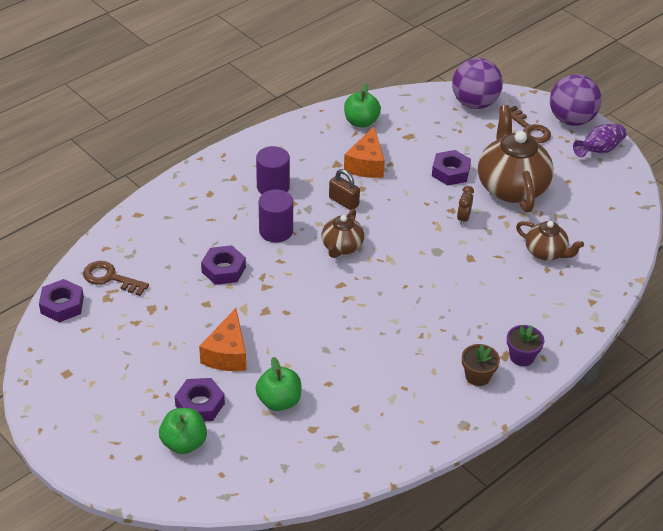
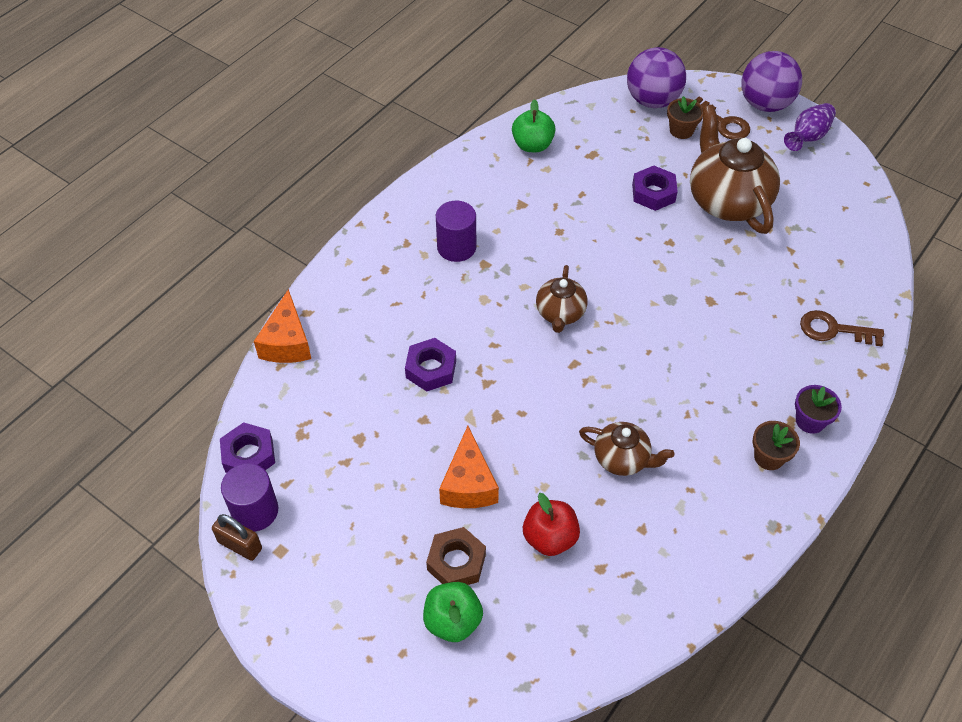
camera: 10 degrees left, 10 degrees up
(110, 278) = (297, 406): brown key -> brown key (833, 330)
(200, 404) = (456, 562): purple nut -> brown nut
(276, 231) = (477, 305): purple cylinder -> purple cylinder (255, 511)
(279, 401) = (550, 538): green apple -> red apple
(343, 202) = (544, 252): brown padlock -> brown padlock (240, 545)
(366, 164) = (555, 199): orange cheese -> orange cheese (287, 342)
(463, 218) = (686, 250): brown clock -> none
(491, 129) = (681, 130): none -> brown flower pot
(546, 252) = (792, 278): brown teapot -> brown teapot (622, 459)

